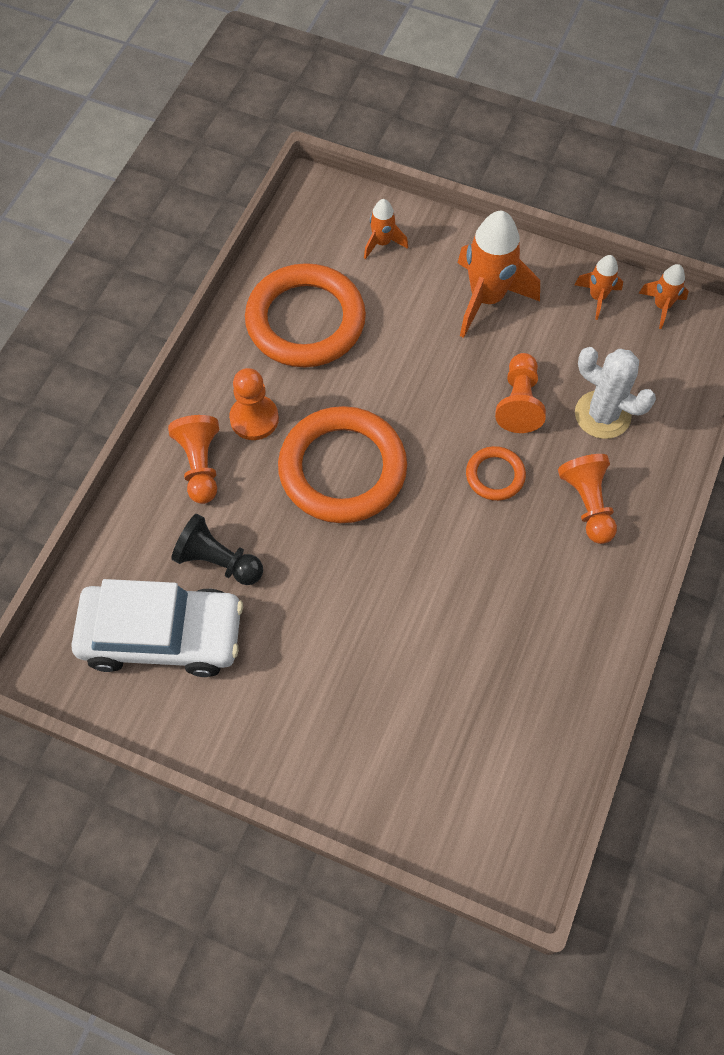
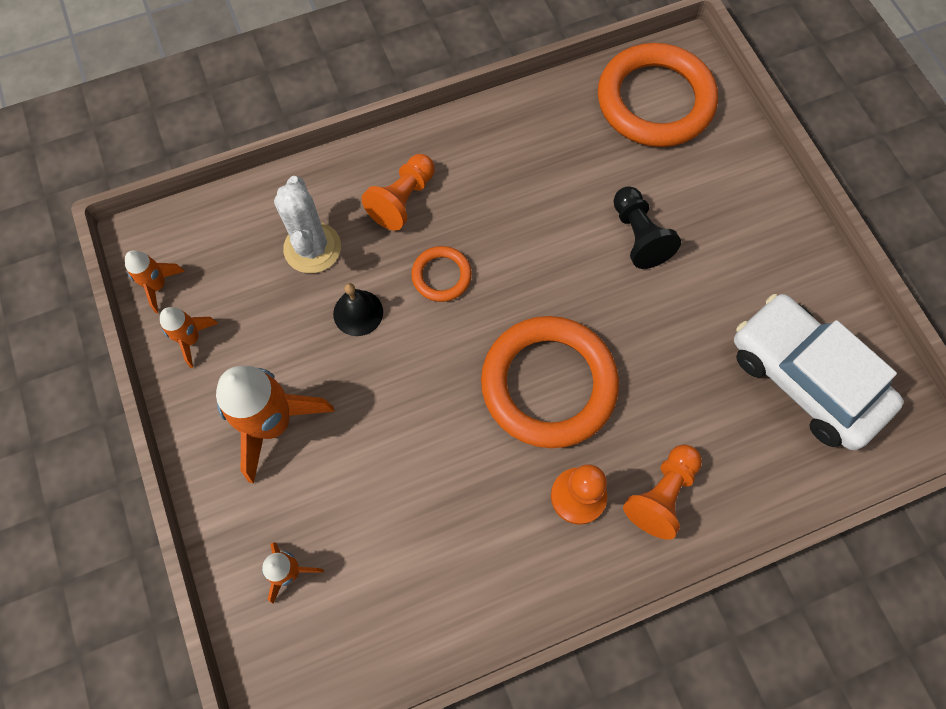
camera: 135 degrees left, 5 degrees up
(218, 561) = (714, 398): black pawn -> black pawn (638, 236)
(305, 321) = (442, 554): orange ring -> orange ring (655, 101)
(519, 402) = (358, 312): orange pawn -> black bell

